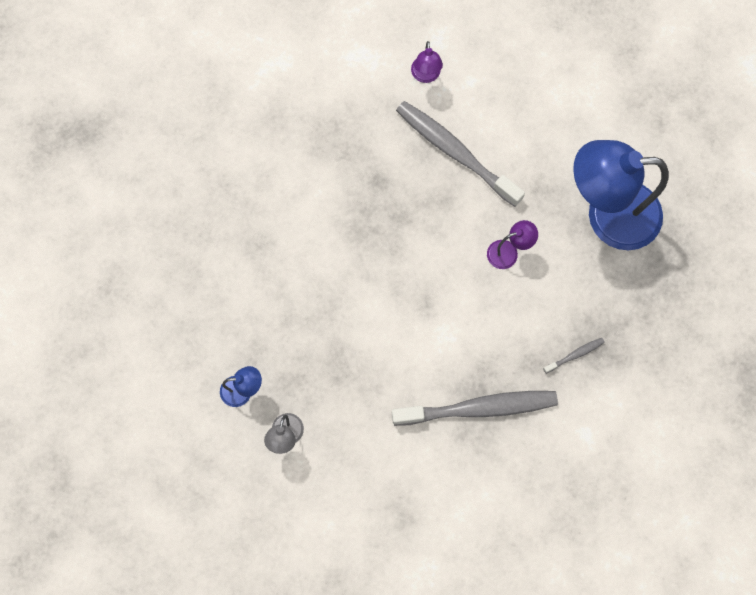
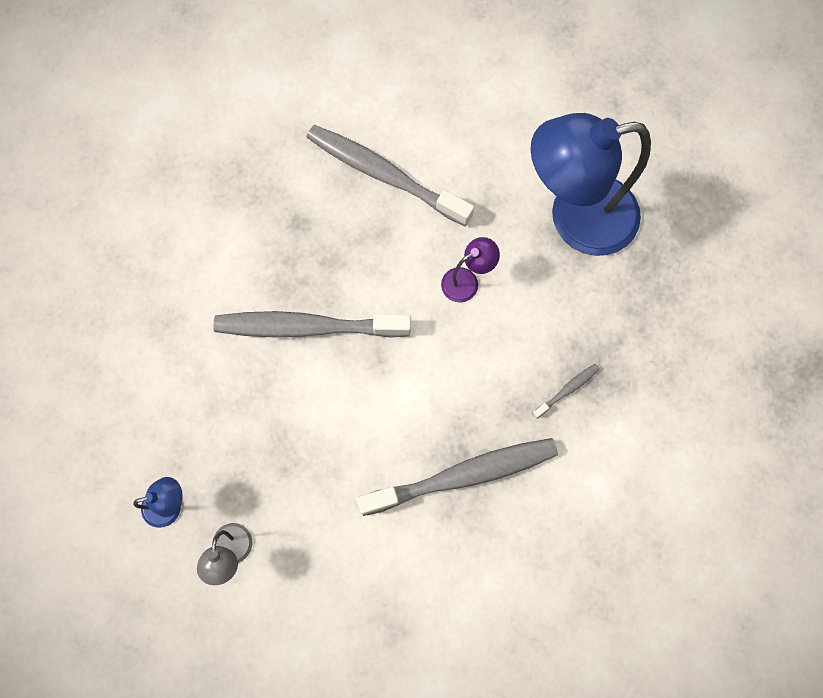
camera: 10 degrees left, 0 degrees up
(372, 268) = (307, 327): none -> grey toothbrush
(426, 76) = (336, 93): purple lamp -> none

